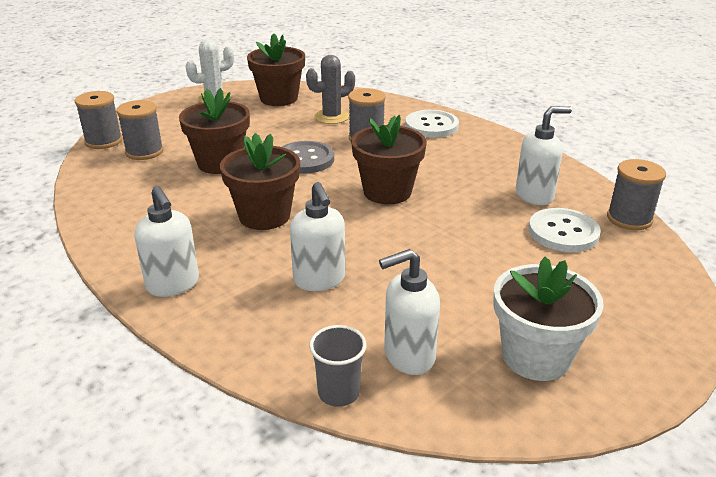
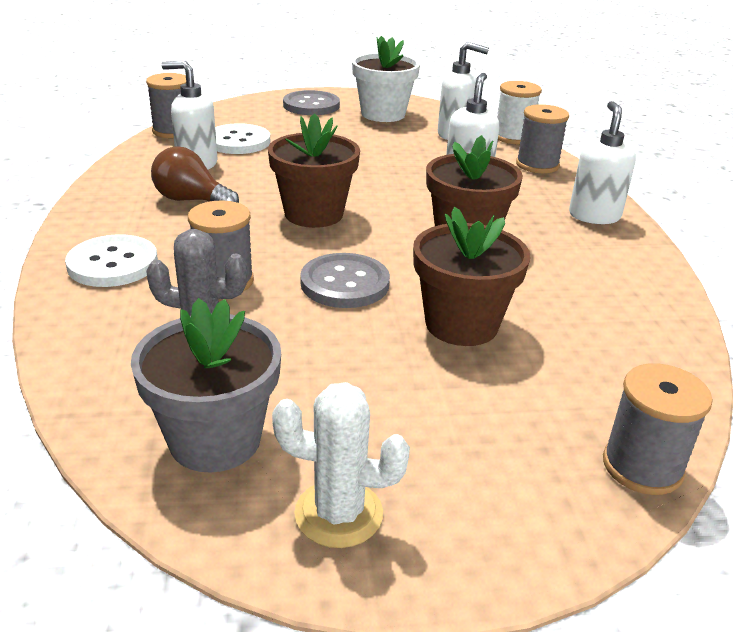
camera: 145 degrees left, 0 degrees up
(144, 152) = (569, 400): grey spool -> grey spool (537, 165)
(279, 98) = (215, 439): brown flower pot -> grey flower pot
(338, 393) = (513, 137): grey cup -> white spool
(474, 169) = (191, 200): none -> brown light bulb
(627, 328) = (311, 105): none -> grey button

